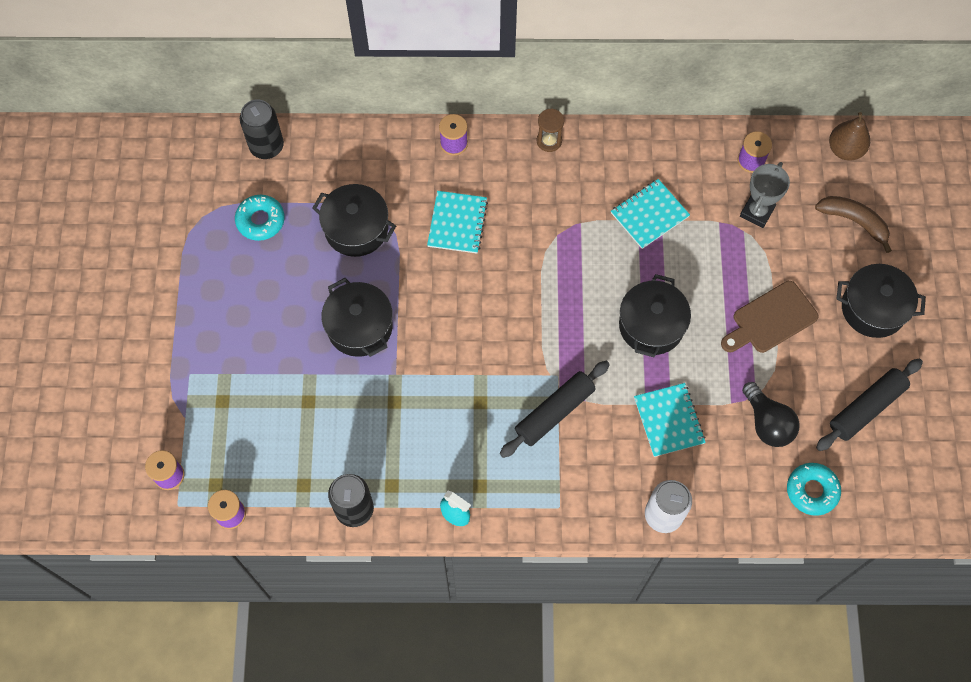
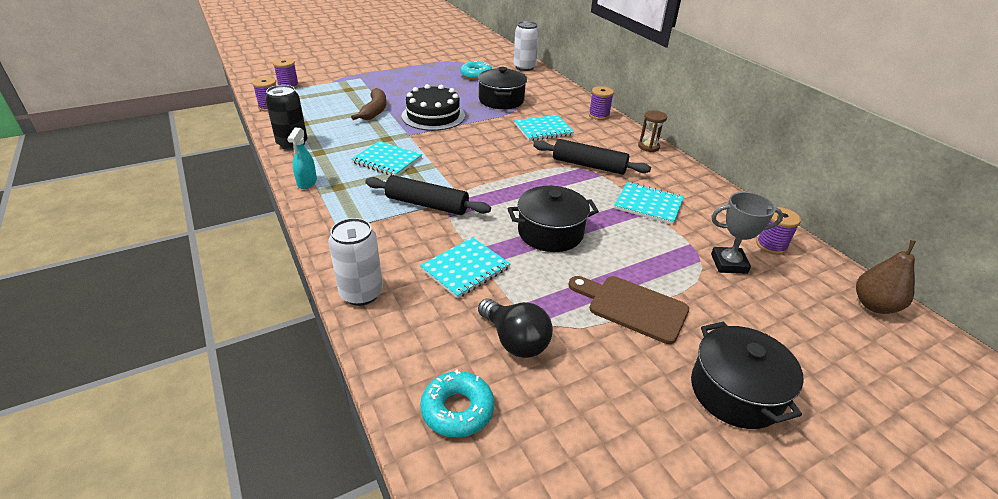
camera: 60 degrees right, 30 degrees down
(267, 146) = (524, 67): black can -> white can
(359, 327) = (433, 116): black pot -> black cake
(447, 419) = (387, 160): none -> turquoise notebook
(767, 423) = (515, 341): black light bulb -> black light bulb turned 75 degrees counterclockwise
(854, 221) = (811, 339): brown banana -> brown banana (374, 111)
(866, 408) = (606, 430): black rolling pin -> black rolling pin (589, 165)

